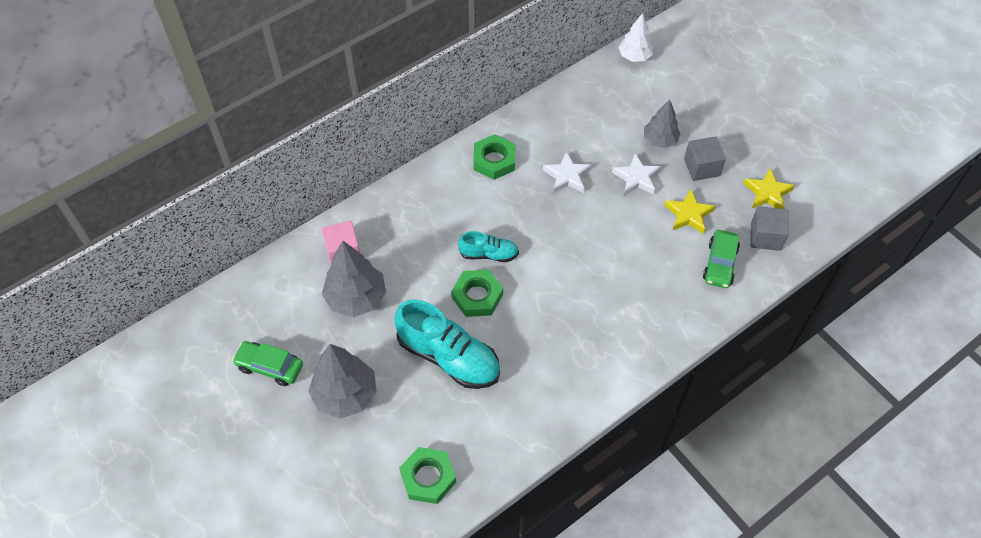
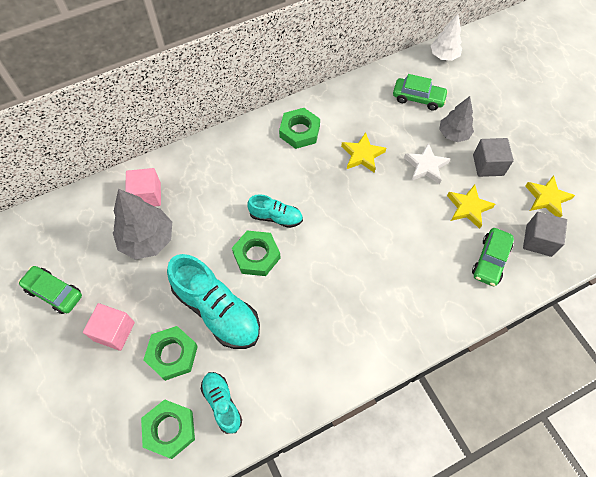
camera: 10 degrees right, 5 degrees up
(345, 395) = (114, 331): grey tree -> pink cube
(412, 407) = (172, 354): none -> green nut
(475, 444) = (222, 403): none -> turquoise shoe
(567, 176) = (362, 155): white star -> yellow star
(615, 107) = (418, 98): none -> green car

